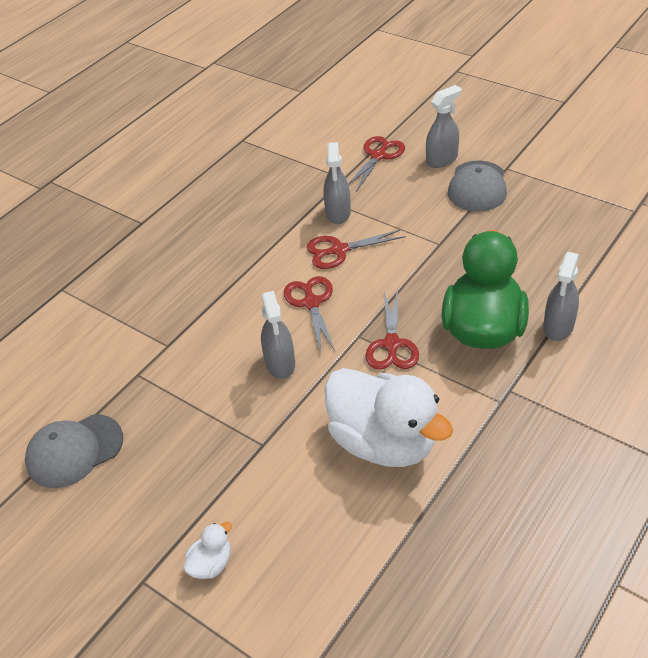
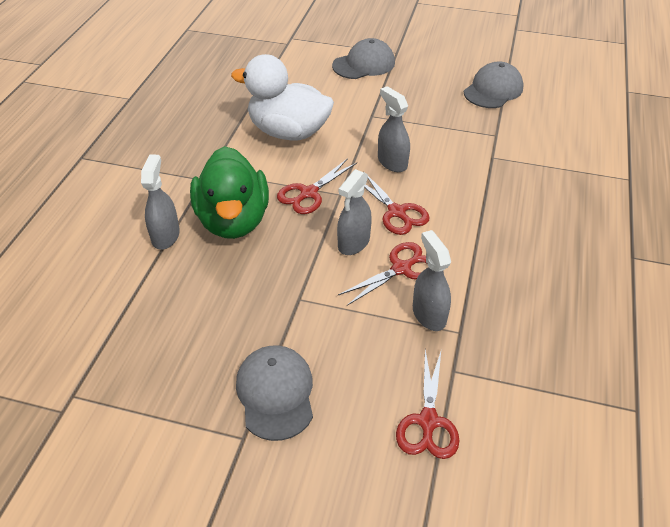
camera: 155 degrees right, 0 degrees up
(211, 564) = (364, 64): white duck -> grey cap
(392, 344) = (309, 193): red scissors -> red scissors turned 120 degrees counterclockwise
(442, 159) = (337, 435): grey spray bottle -> grey spray bottle (353, 243)

